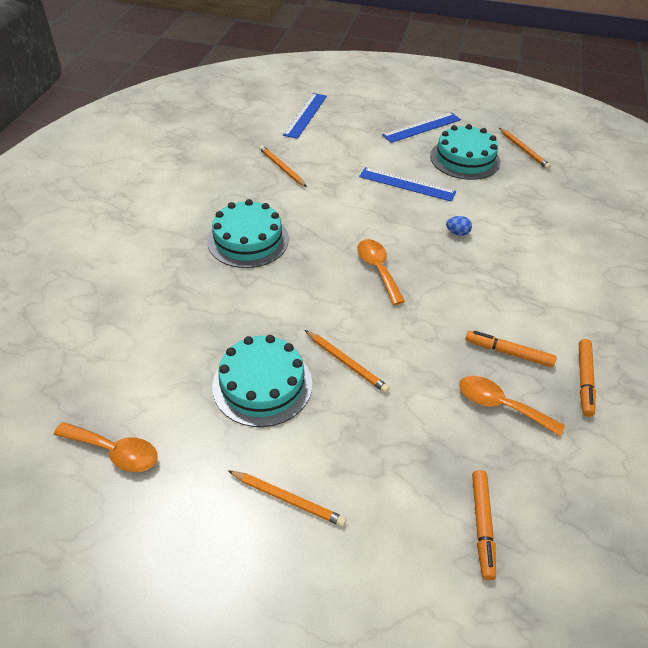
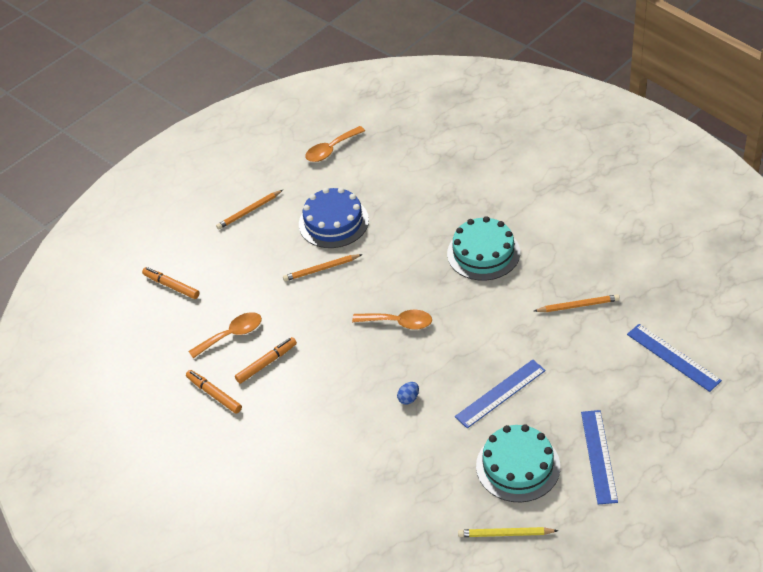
camera: 125 degrees right, 0 degrees up
(262, 384) = (333, 222): turquoise cake -> blue cake
(523, 150) = (505, 534): orange pencil -> yellow pencil

